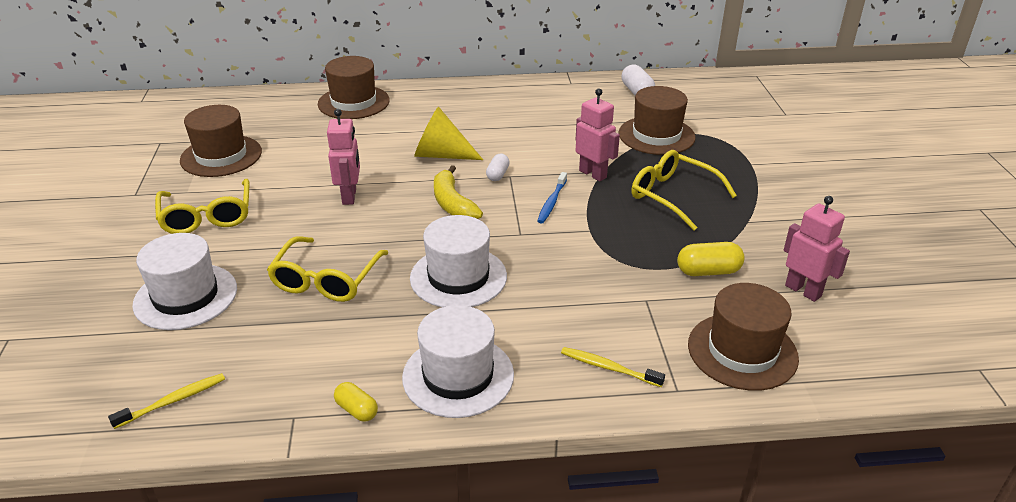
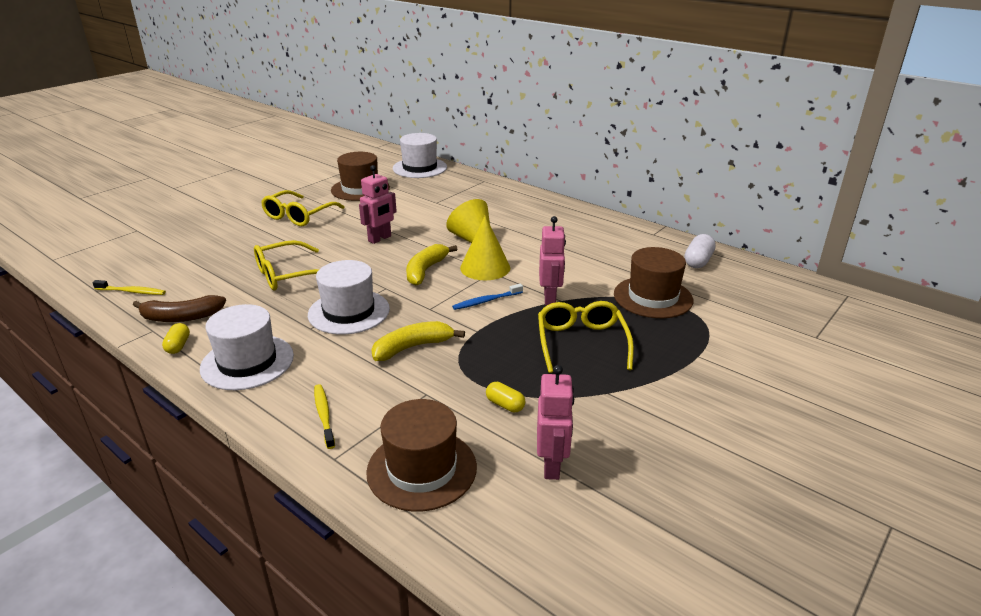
camera: 45 degrees right, 5 degrees down
(185, 296) = (221, 248): white hat -> white hat (419, 168)
(298, 385) = (181, 317): none -> brown banana
(353, 102) = (480, 189): brown hat -> none
(497, 174) = (485, 267): white capsule -> yellow cone
(569, 273) = (412, 347): none -> yellow banana
(708, 271) = (505, 405): yellow capsule -> yellow capsule, size x0.66

